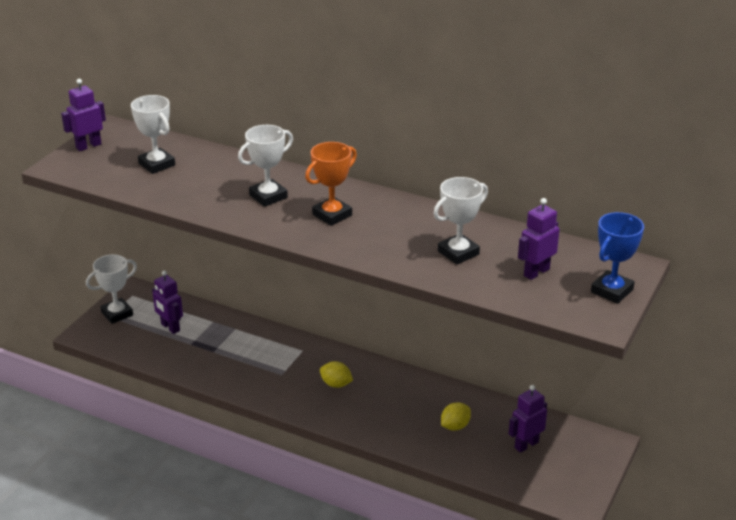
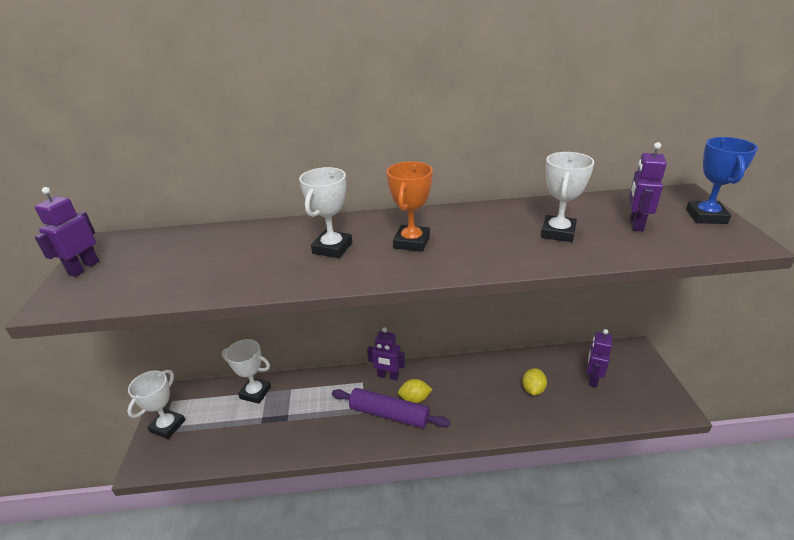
camera: 30 degrees left, 0 degrees up
(157, 164) = (183, 259): white trophy -> white trophy (255, 393)
(170, 327) = (230, 415): purple robot -> purple robot (388, 376)
(301, 386) = (389, 414): none -> purple rolling pin

